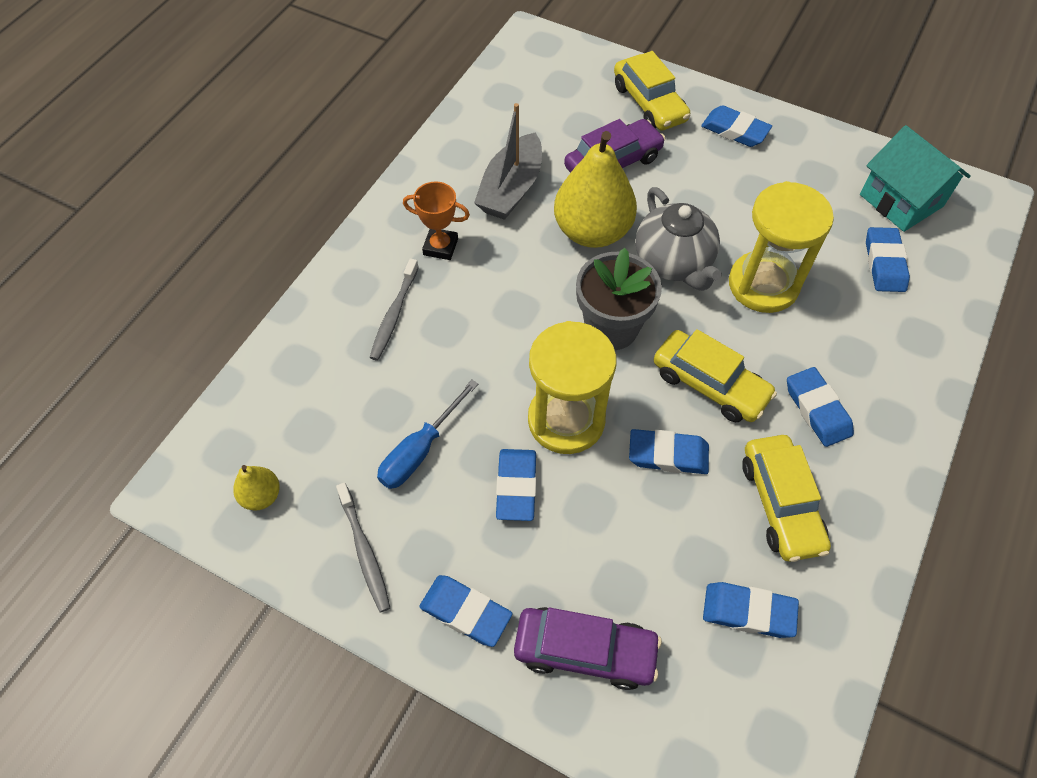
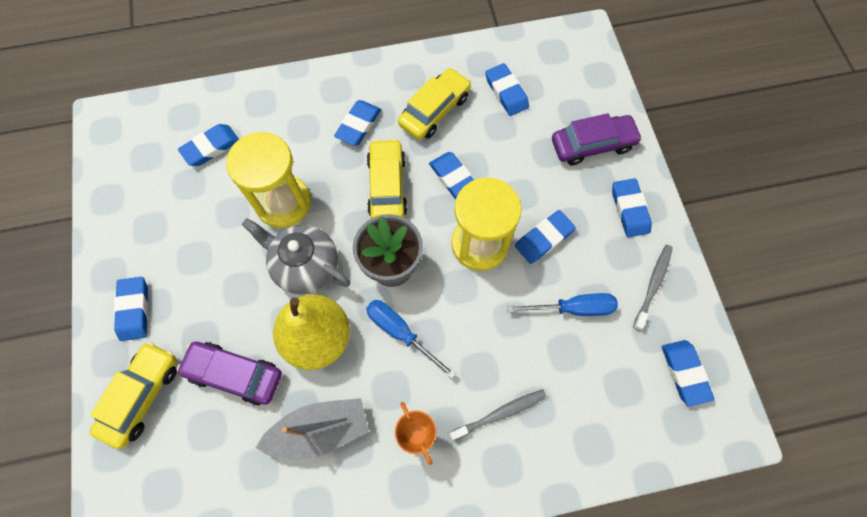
camera: 130 degrees left, 10 degrees up
(261, 496) = (684, 373): yellow pear -> blue eraser
(538, 292) = (401, 333): none -> blue screwdriver
(585, 651) = (592, 145): purple car -> purple car turned 105 degrees clockwise
(674, 262) = (305, 266): grey teapot -> grey teapot turned 90 degrees counterclockwise
(901, 200) = (141, 165): turquoise house -> none

